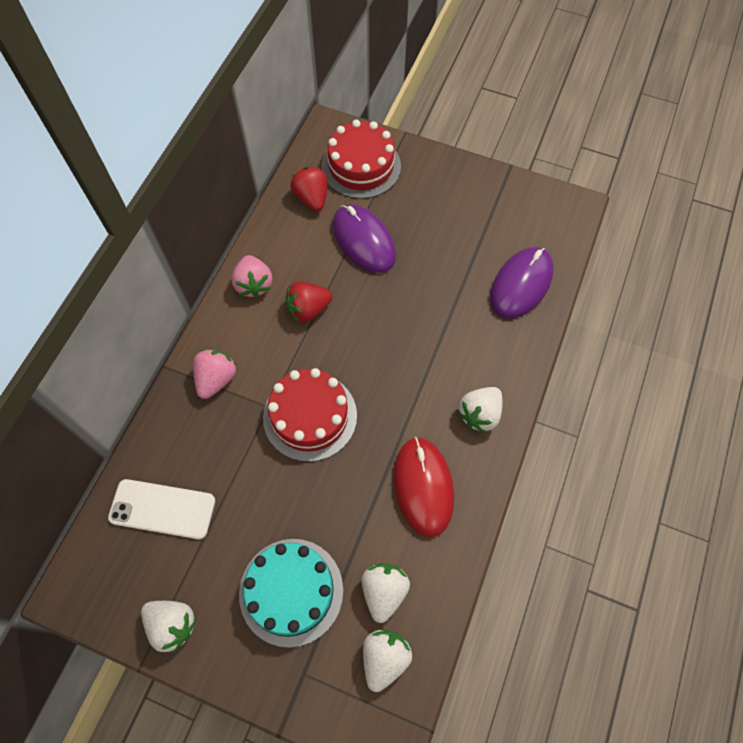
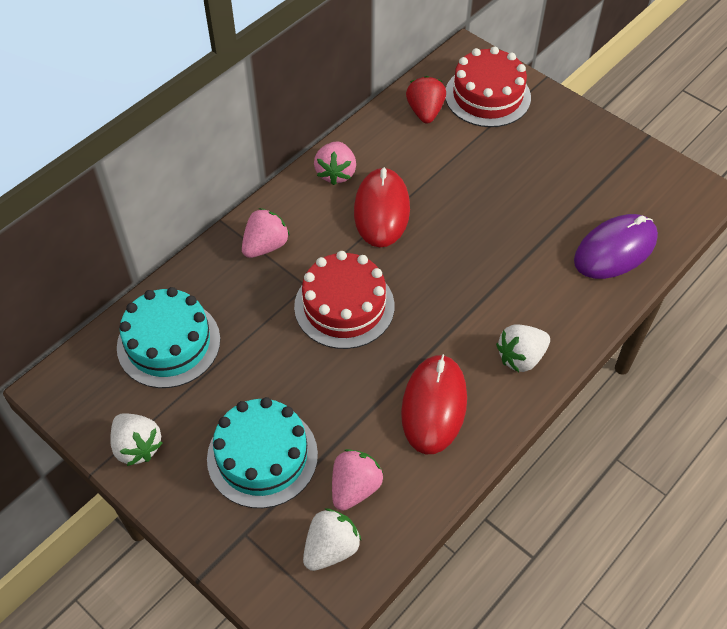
camera: 20 degrees right, 10 degrees down
(162, 509) = (168, 343): white phone -> turquoise cake
(308, 309) = (381, 210): red strawberry -> red mouse
(363, 241) = (463, 164): purple mouse -> none
(384, 592) = (355, 488): white strawberry -> pink strawberry

